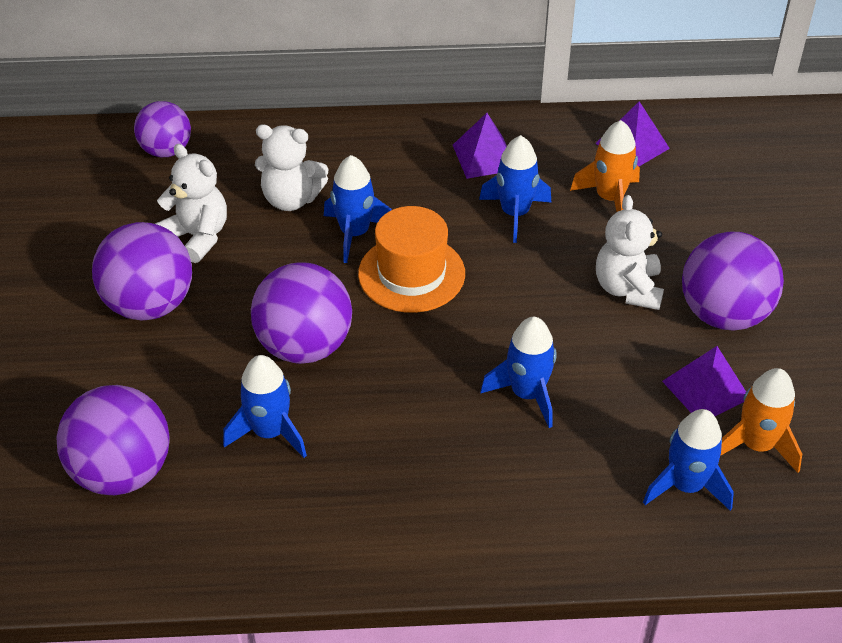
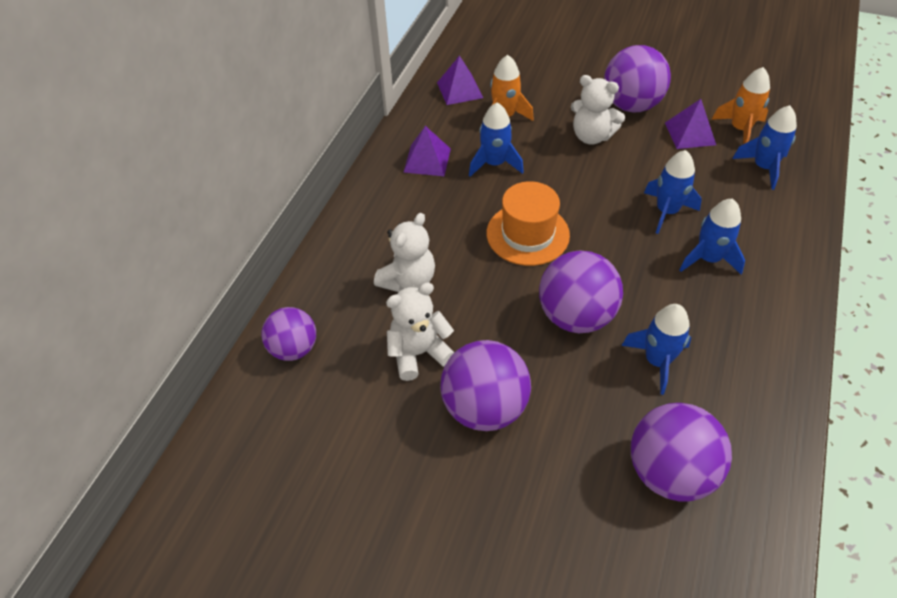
camera: 65 degrees left, 5 degrees up
(355, 233) = (469, 253): blue rocket -> blue rocket (708, 259)

